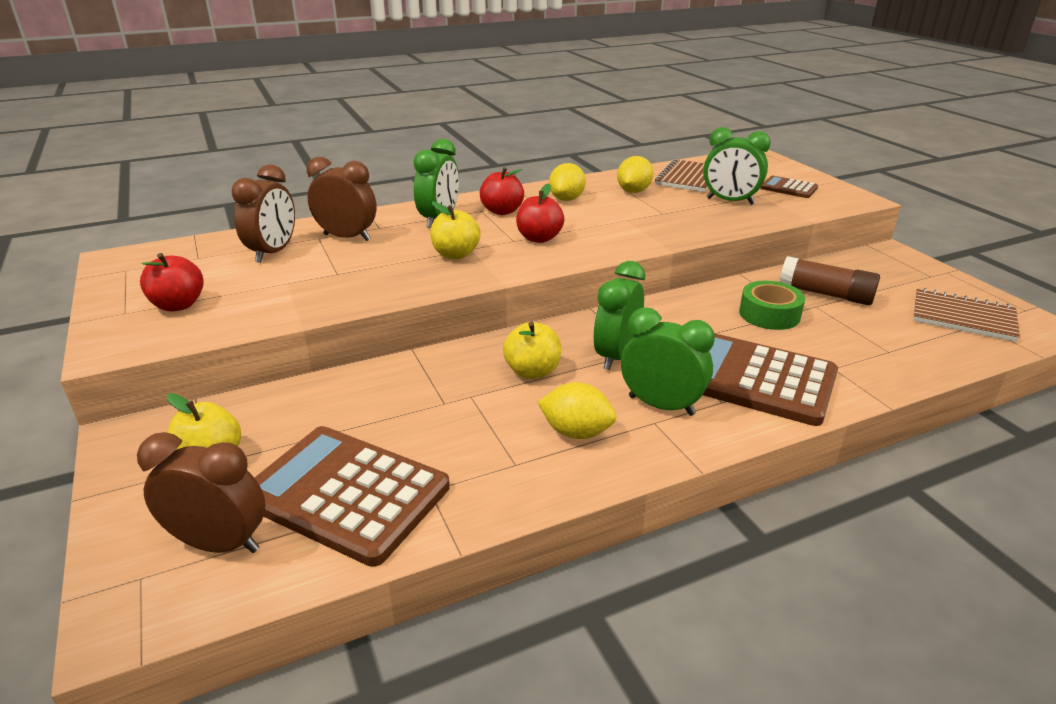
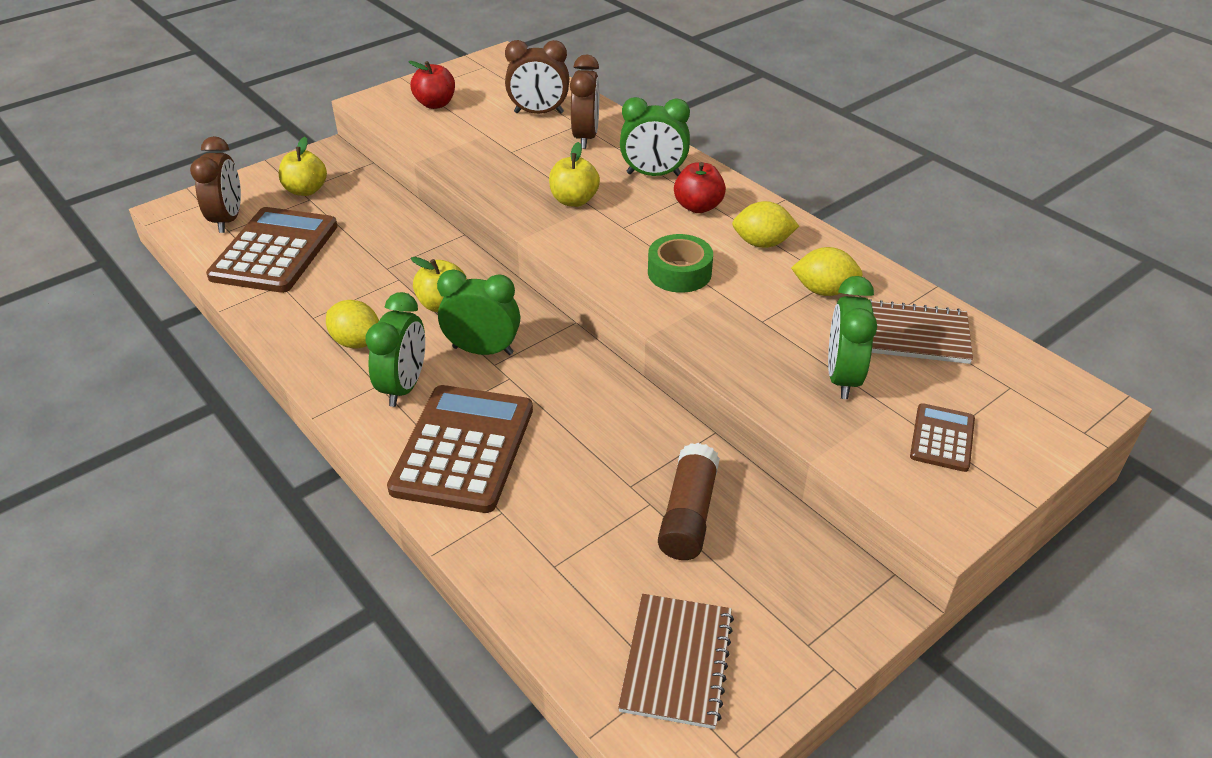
camera: 75 degrees right, 10 degrees up
(539, 238) = (636, 242): red apple -> none
(576, 432) = (356, 342): yellow lemon -> yellow lemon turned 60 degrees counterclockwise
(769, 314) = (610, 460): green tape -> green tape (679, 273)

